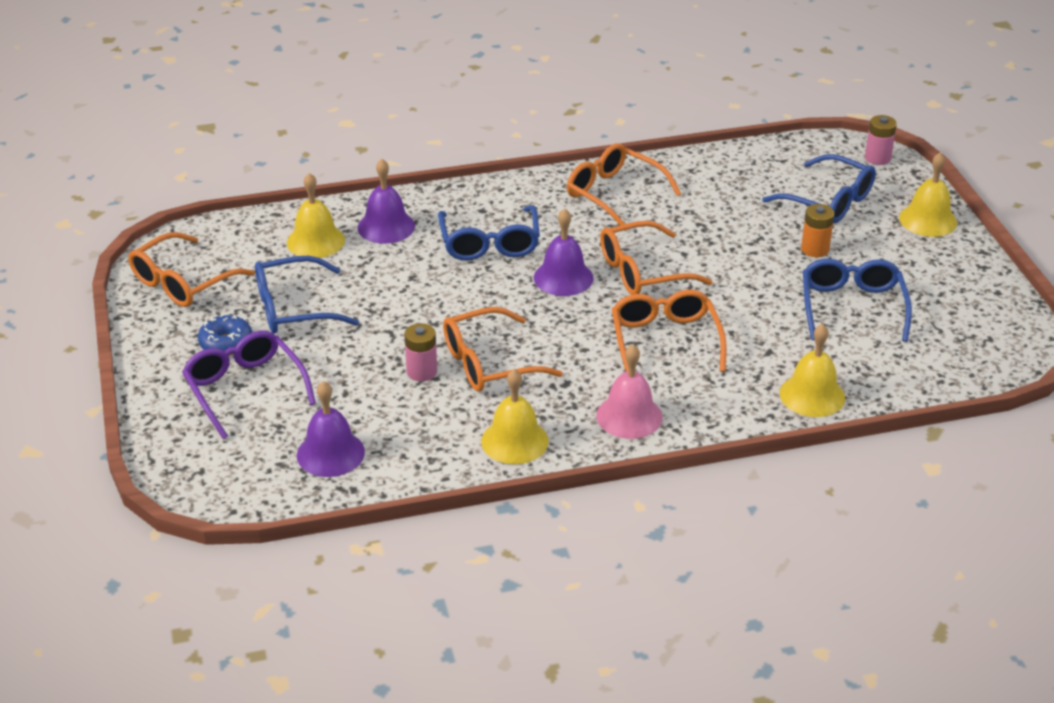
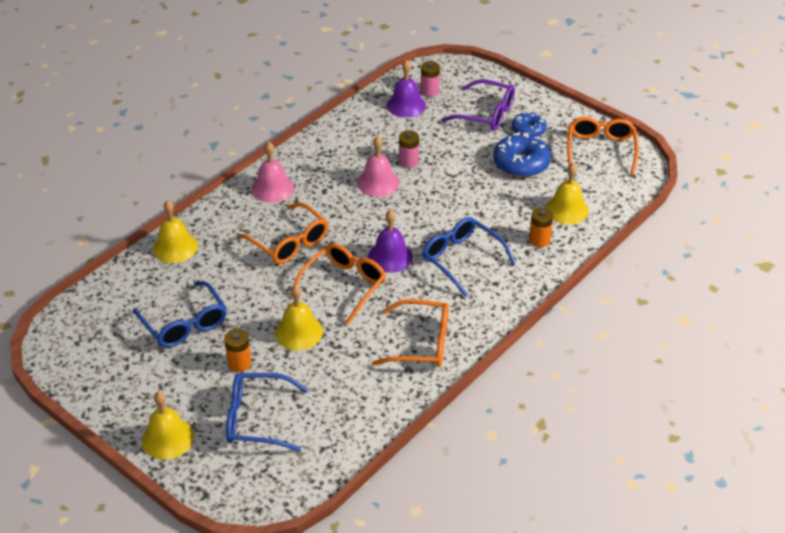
camera: 145 degrees right, 5 degrees up
(293, 308) = (521, 164): blue glasses -> blue donut
(386, 226) = (539, 240): purple bell -> orange battery
(488, 363) = (378, 182): orange glasses -> pink bell
(514, 441) = (321, 149): yellow bell -> yellow bell (299, 332)
(877, 158) = (245, 494): pink battery -> pink battery (429, 91)

